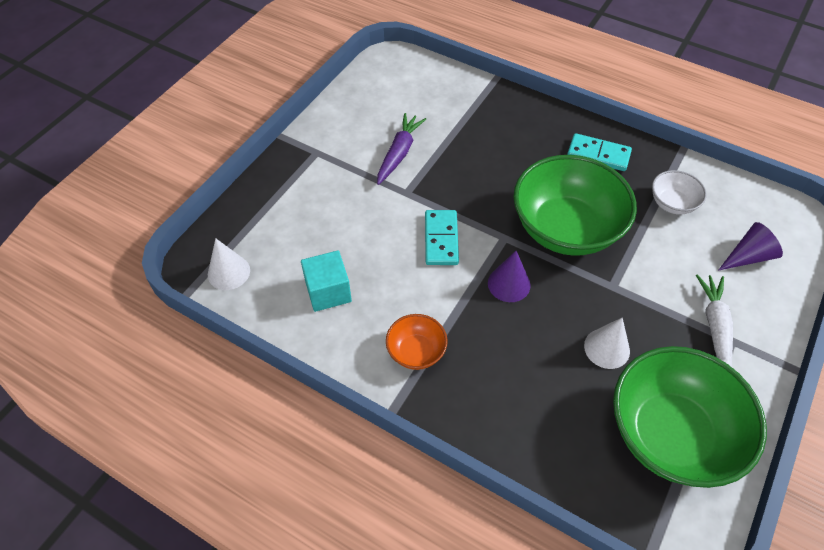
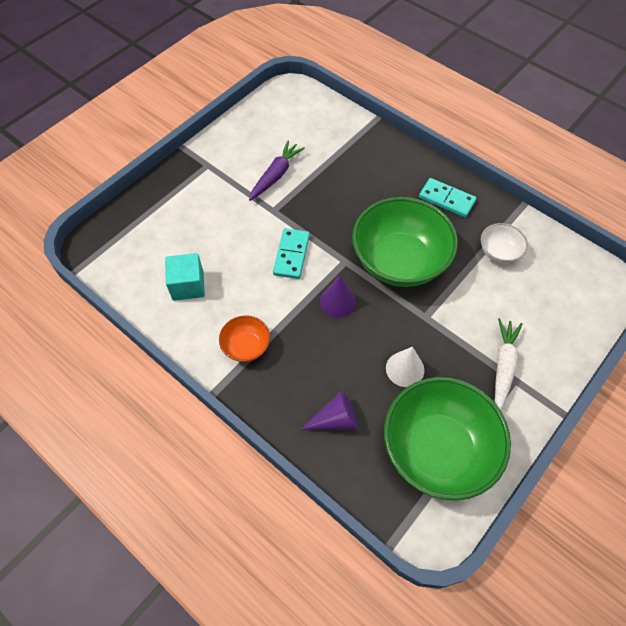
camera: 10 degrees right, 5 degrees up
(228, 272) = (113, 257): white cone -> none
(748, 256) = (551, 309): purple cone -> purple cone (335, 419)

